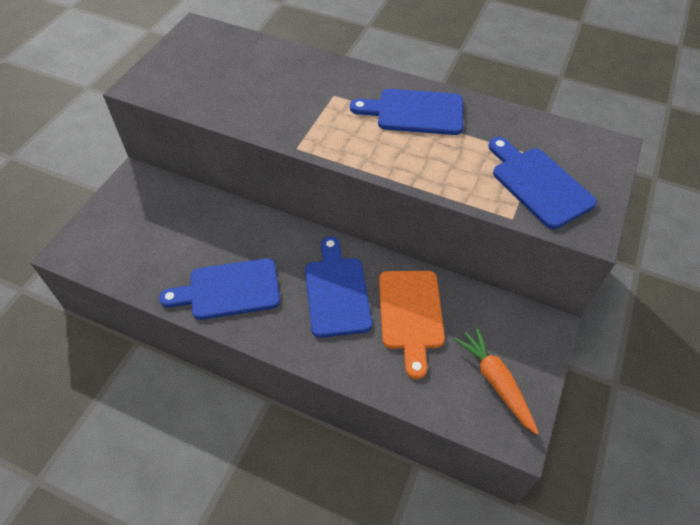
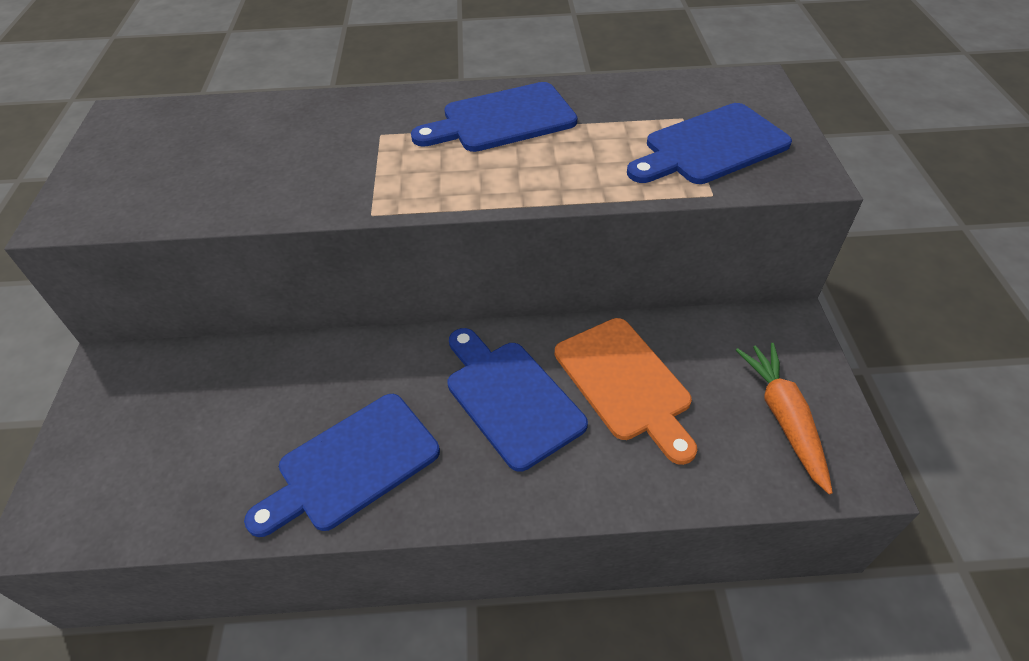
camera: 25 degrees left, 5 degrees down
(495, 381) = (784, 418): orange carrot -> orange carrot turned 45 degrees clockwise
(538, 184) = (711, 147): blue cutting board -> blue cutting board turned 60 degrees counterclockwise

